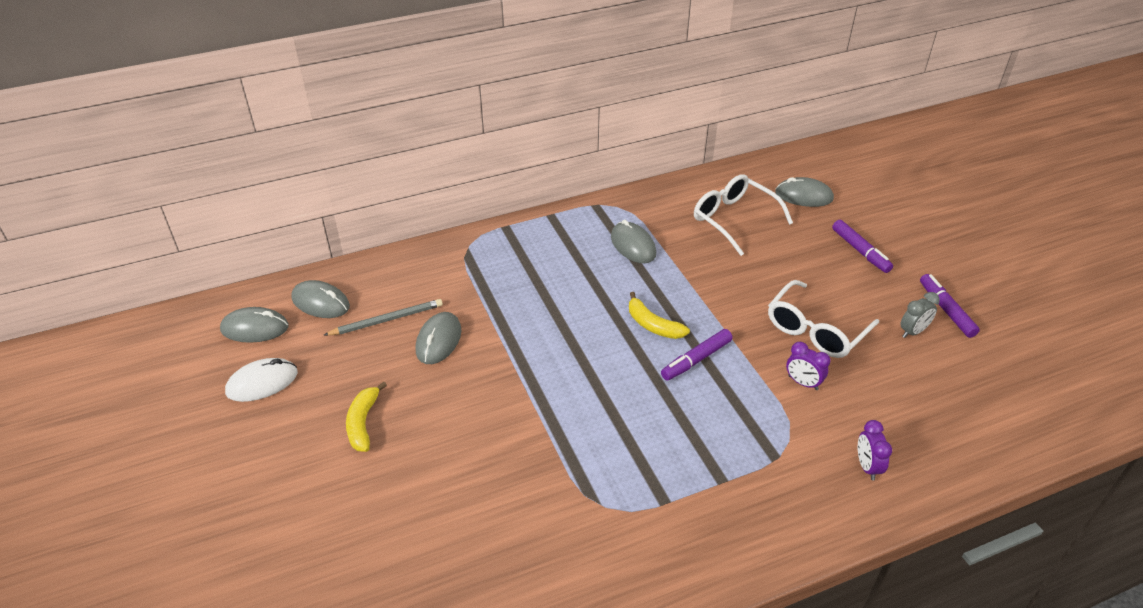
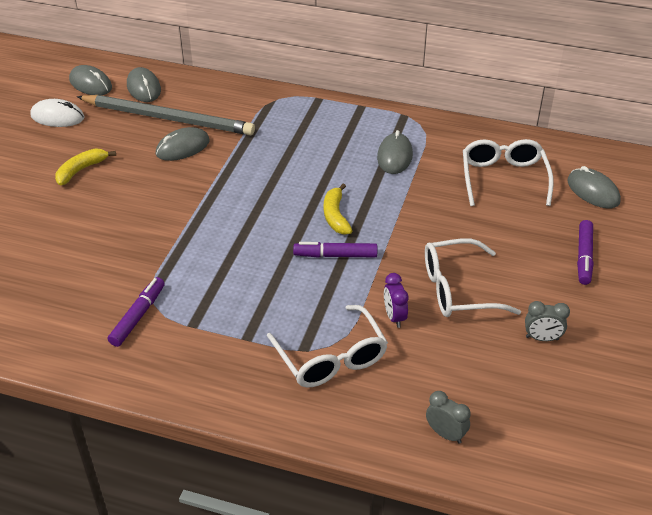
camera: 40 degrees right, 0 degrees up
(387, 320) = (168, 118): grey pencil -> grey pencil, size x1.91
(804, 450) = (331, 358): none -> white glasses
(867, 466) = (363, 399): purple clock -> none
(946, 310) = (598, 341): purple marker -> purple marker (138, 316)
(950, 451) = (445, 434): none -> grey clock

